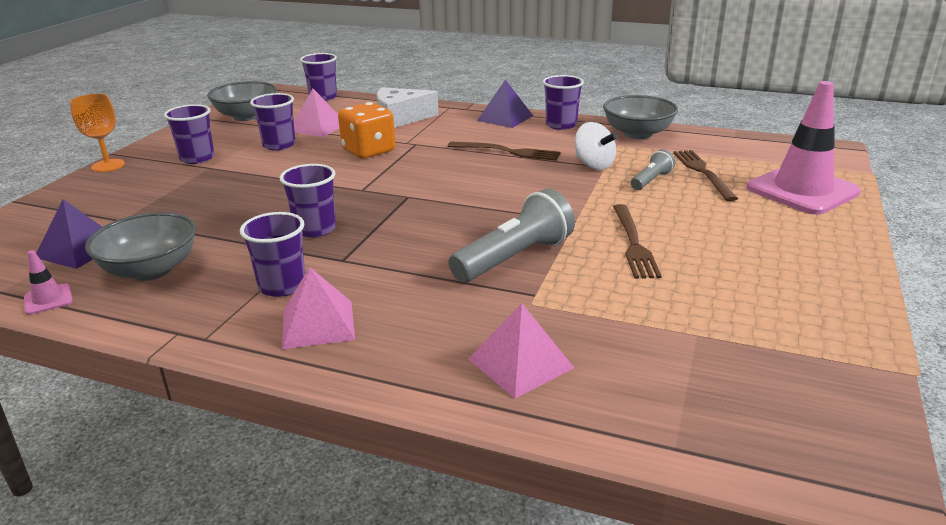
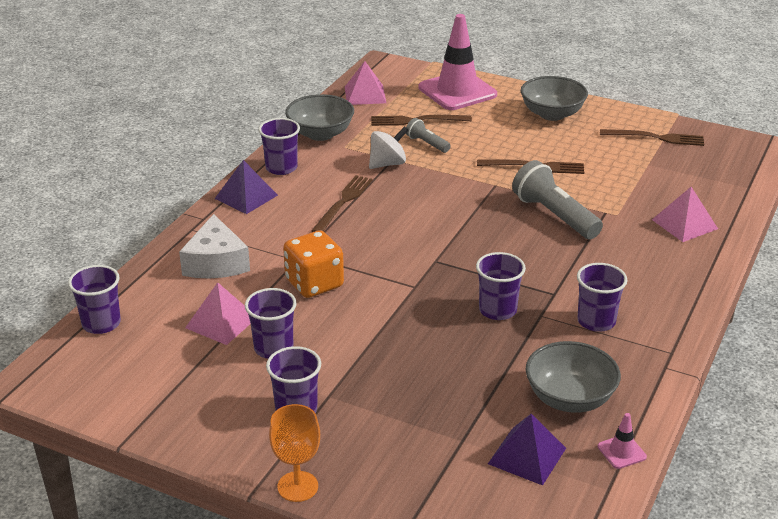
camera: 85 degrees left, 5 degrees up
(246, 116) = (149, 386): grey bowl -> grey bowl (552, 114)
(318, 324) = (648, 301): pink pyramid -> pink pyramid (365, 94)
(795, 344) = (655, 138): none -> brown fork

